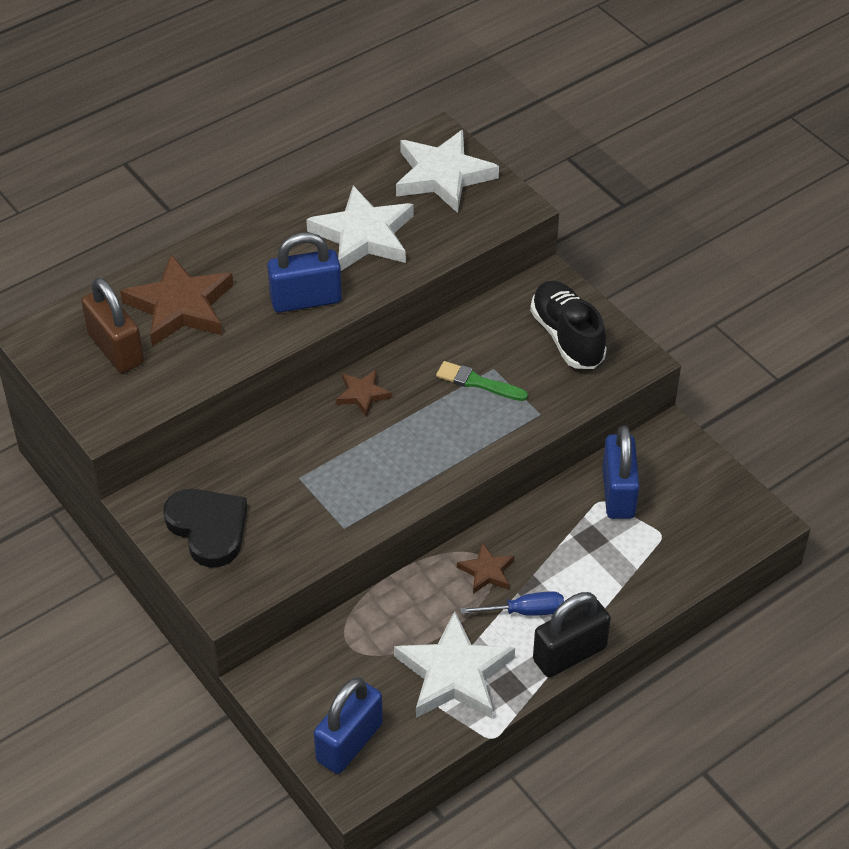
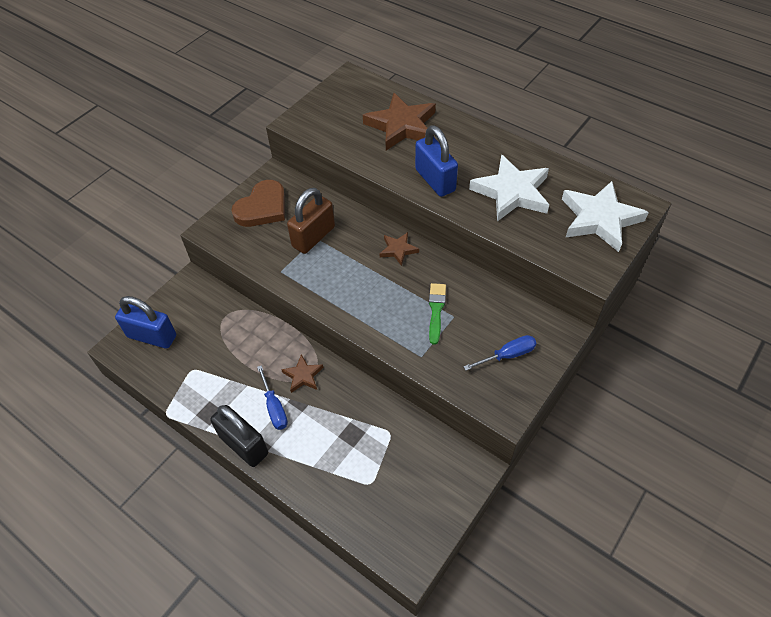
camera: 75 degrees right, 5 degrees up
(116, 349) = (354, 110): brown padlock -> brown padlock (313, 237)
(208, 528) = (262, 207): black heart -> brown heart
(454, 673) = (214, 378): white star -> none
(567, 337) = (507, 355): black shoe -> blue screwdriver
(618, 493) = (401, 443): blue padlock -> none

